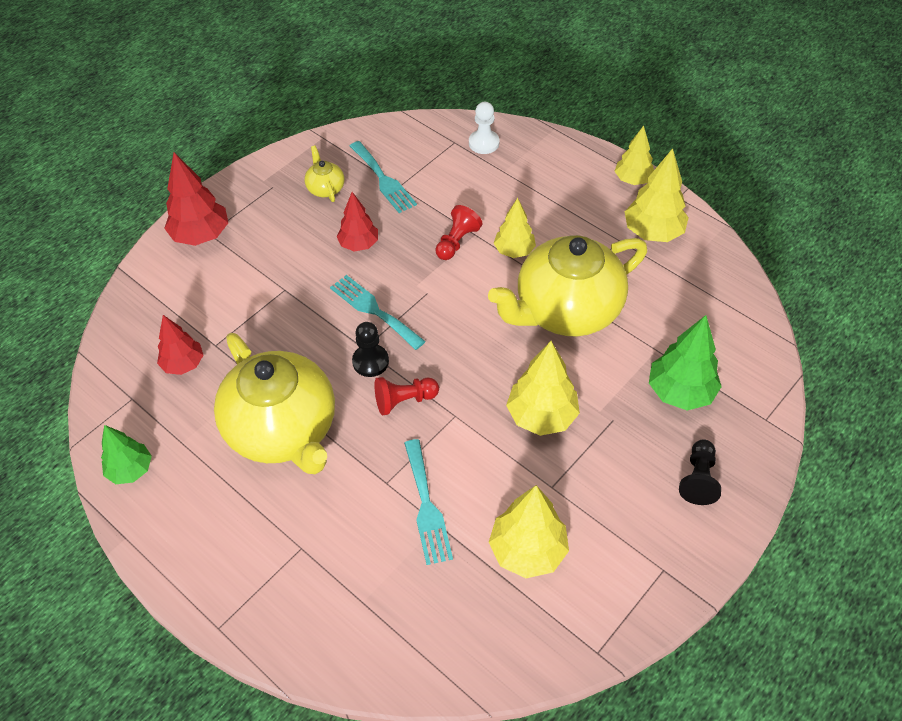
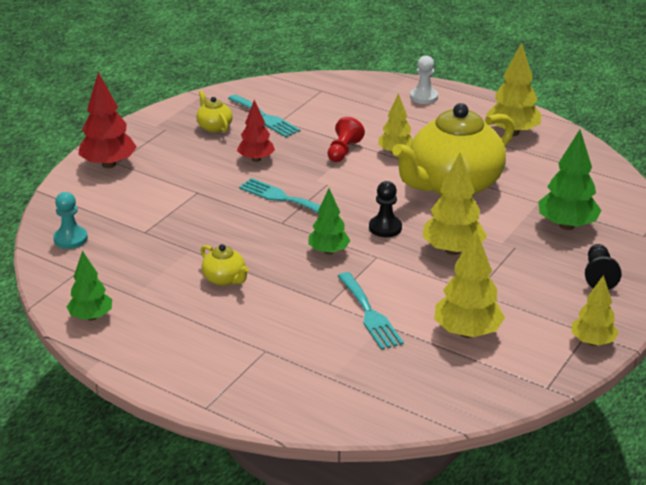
camera: 10 degrees left, 20 degrees down
(136, 347) = (70, 239): none -> turquoise pawn
(183, 364) = (119, 246): red tree -> none
(283, 430) = (225, 279): yellow teapot -> yellow teapot, size x0.41
(370, 361) = (290, 230): black pawn -> black pawn (385, 228)
(404, 400) = (328, 251): red pawn -> green tree
(484, 143) = (347, 89): white pawn -> white pawn (424, 97)
(633, 180) = (485, 102): yellow tree -> yellow tree (592, 342)

